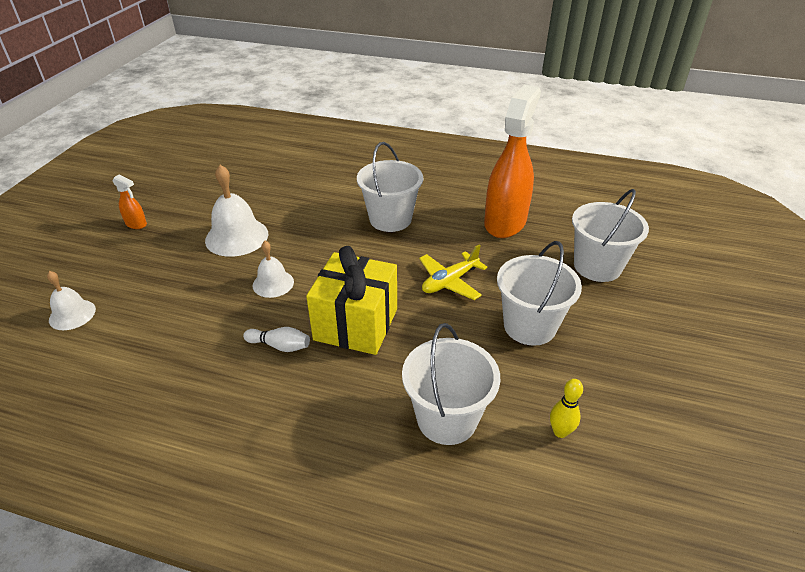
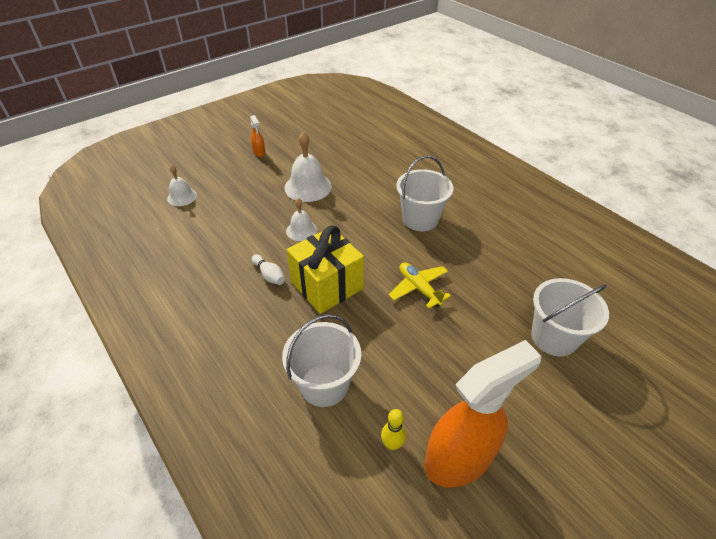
camera: 35 degrees right, 5 degrees up
(449, 282) = (419, 288): yellow plane -> yellow plane turned 60 degrees clockwise
(505, 222) = (509, 262): orange spray bottle -> orange spray bottle (459, 458)
(529, 326) = (447, 354): white bucket -> none

